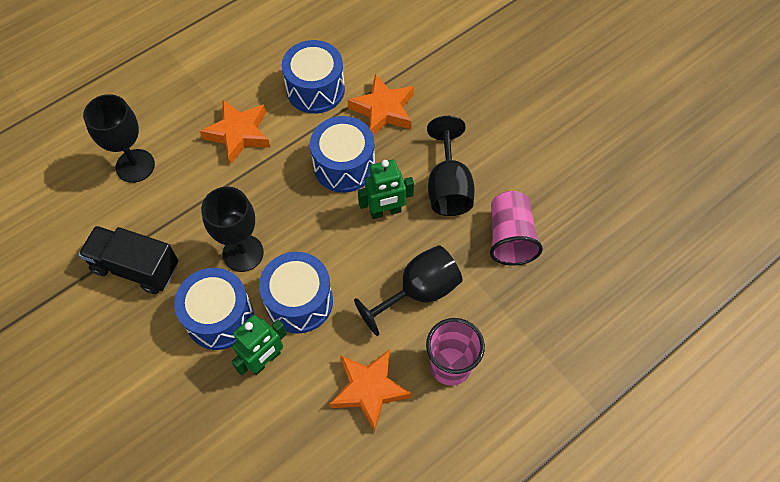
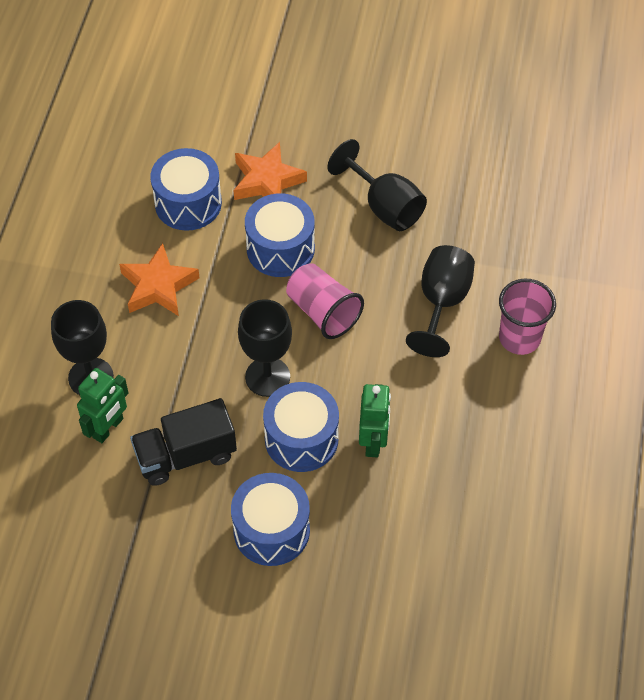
camera: 40 degrees left, 5 degrees down
(299, 301) = (354, 379): blue drum -> blue drum (271, 530)
(369, 389) = (476, 400): orange star -> none
(385, 211) = (353, 261): green robot -> green robot (108, 428)
(510, 237) = (471, 212): pink cup -> pink cup (323, 312)

